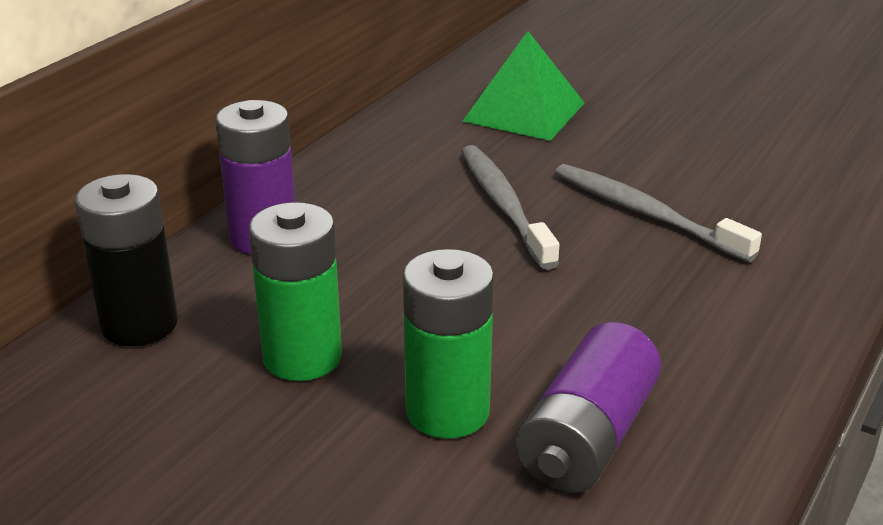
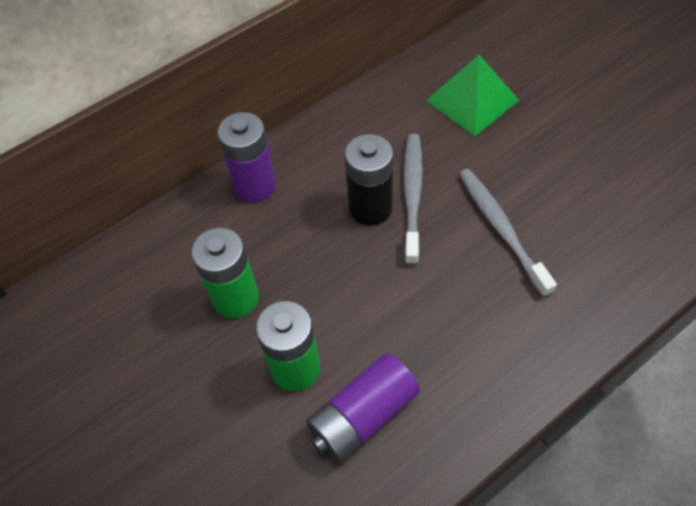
camera: 25 degrees right, 25 degrees up
(139, 324) = (160, 243): black battery -> black battery (370, 208)

